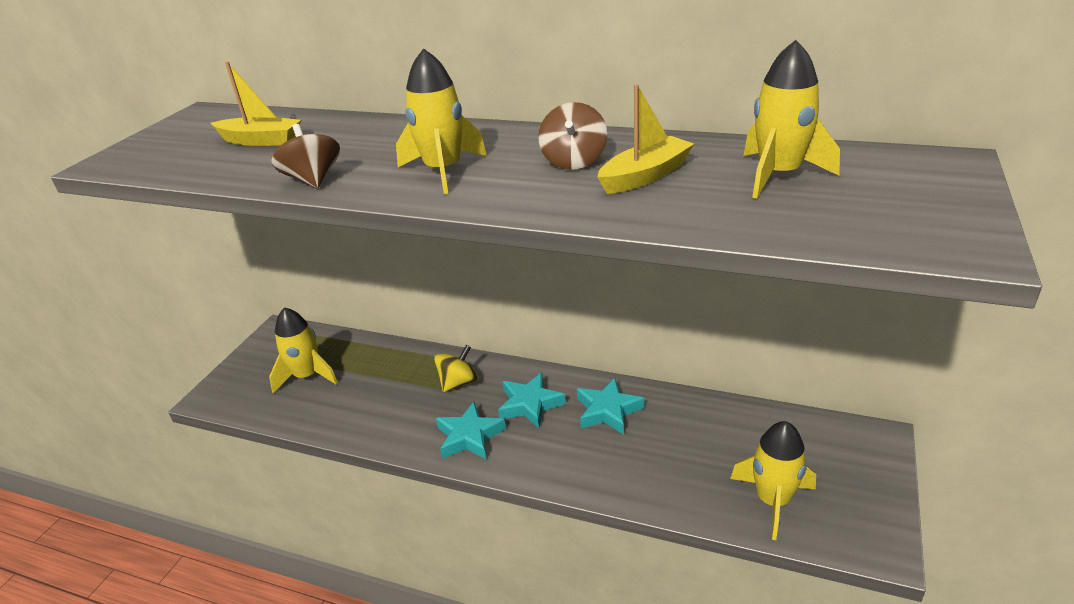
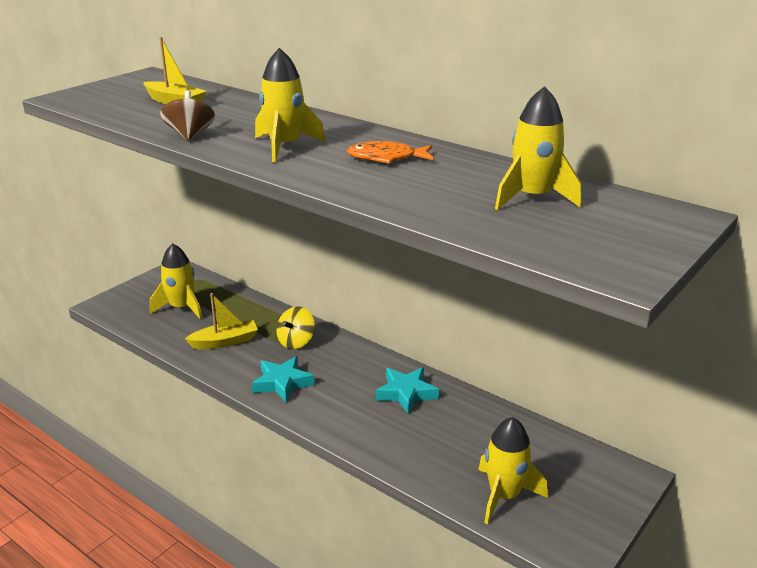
camera: 15 degrees right, 5 degrees down
(459, 383) = (296, 342): yellow spinning top -> yellow spinning top turned 150 degrees clockwise
(530, 404) = (344, 372): turquoise star -> none
(574, 161) = (386, 158): brown spinning top -> orange fish
(645, 176) = (429, 178): yellow boat -> yellow boat (225, 342)

